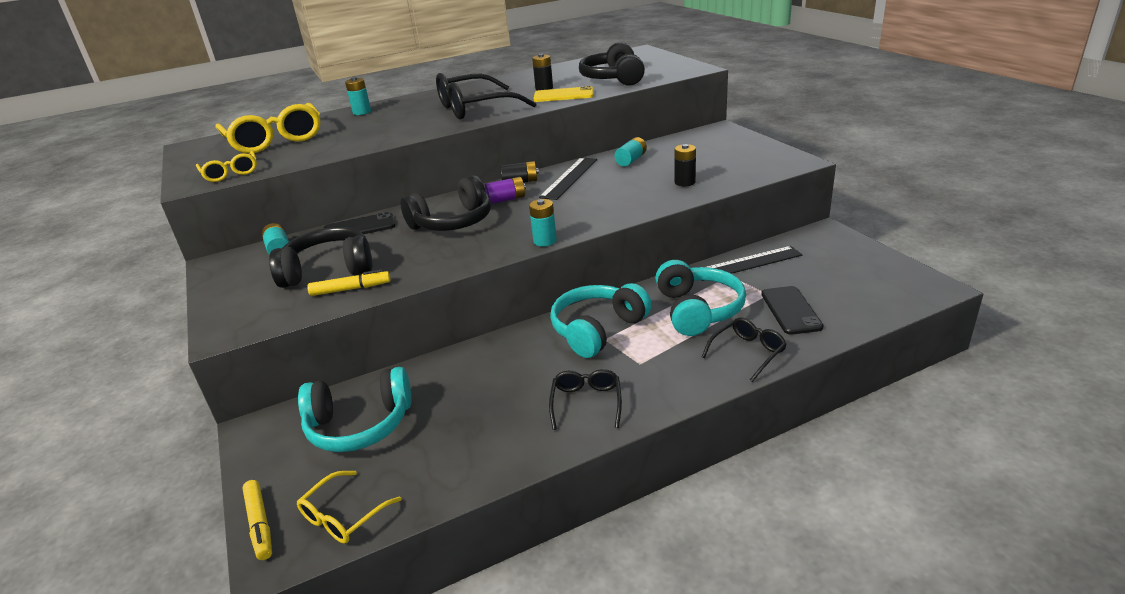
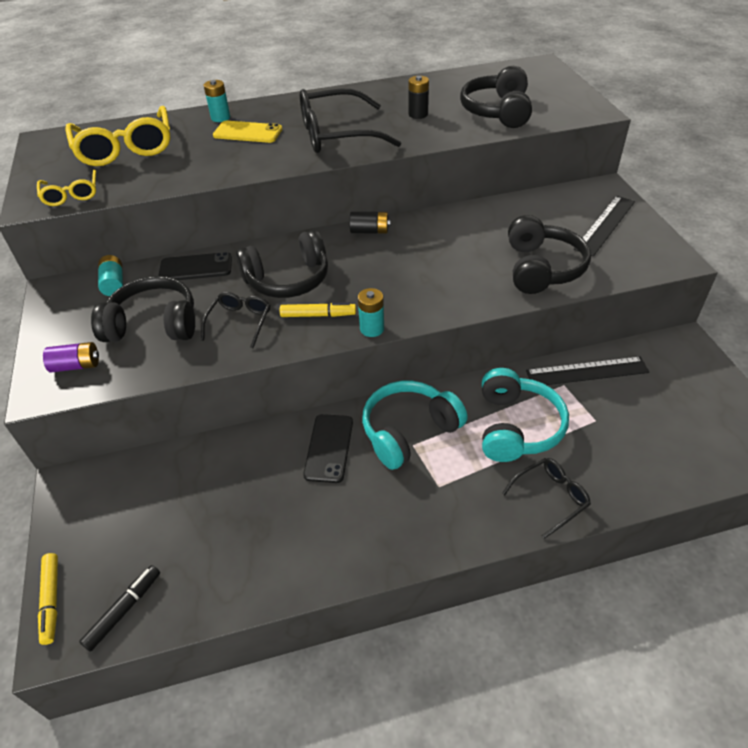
camera: 10 degrees right, 15 degrees up
(343, 516) = (123, 610): yellow glasses -> black marker
(350, 289) = (168, 357): yellow marker -> yellow marker (318, 315)
(360, 425) = (159, 502): turquoise headphones -> none
(506, 199) = (349, 256): purple battery -> purple battery (76, 365)
(563, 95) = (435, 131): yellow phone -> yellow phone (248, 132)
(569, 178) = (422, 235): black ruler -> black ruler (605, 225)
(586, 403) = (373, 526): black glasses -> black glasses (240, 322)
(631, 160) = (494, 220): turquoise battery -> none
(684, 182) = (541, 268): black battery -> black headphones
(791, 310) = (612, 449): black phone -> black phone (329, 448)

